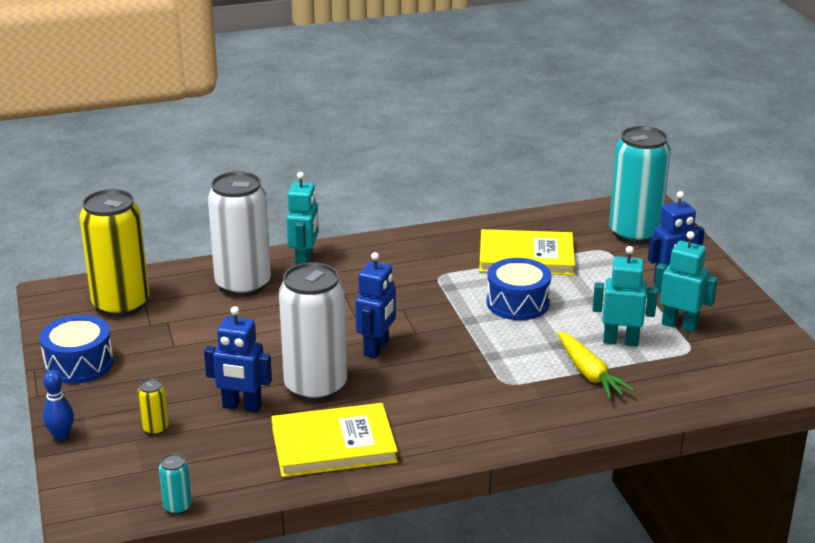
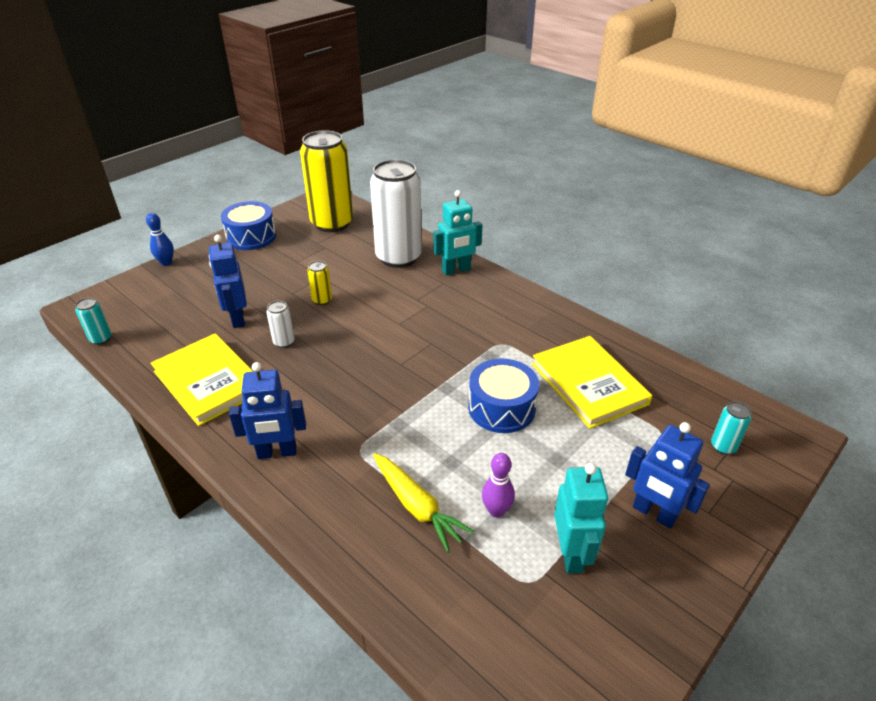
camera: 60 degrees right, 10 degrees up
(155, 428) = (191, 293): yellow can -> yellow can (322, 300)
(315, 387) = (284, 342): white can -> white can, size x0.40
(377, 348) = (360, 352): blue robot -> blue robot (277, 452)
(589, 373) = (416, 506): yellow carrot -> yellow carrot turned 75 degrees counterclockwise
(620, 341) = (496, 511): turquoise robot -> purple bowling pin
(634, 233) = (723, 446): turquoise can -> turquoise can, size x0.40

